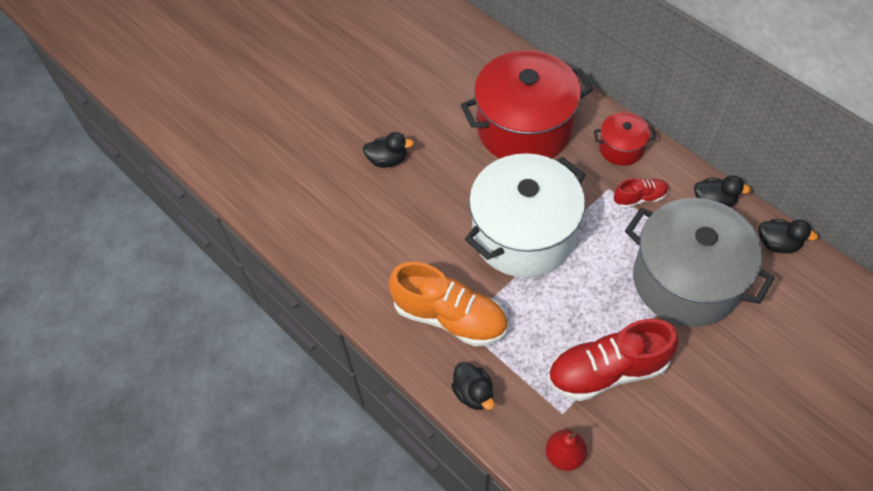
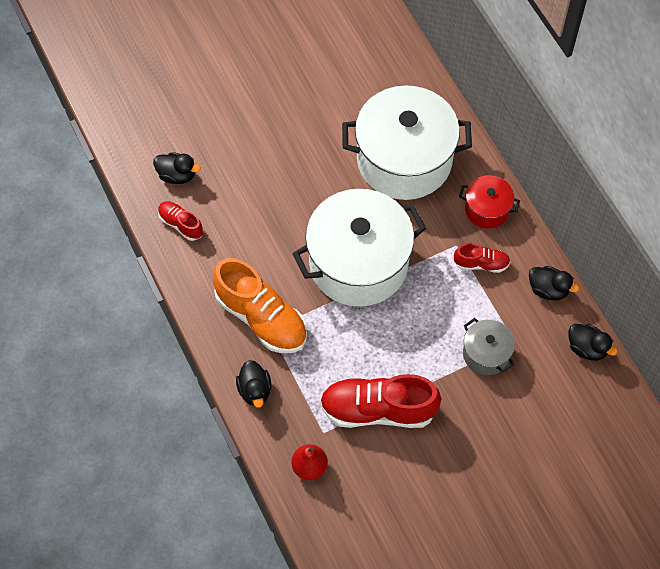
camera: 15 degrees right, 5 degrees up
(332, 252) = (181, 224): none -> red shoe
(387, 160) = (264, 151): black duck -> black duck (177, 175)
(524, 128) = (404, 160): red pot -> white pot
(686, 280) = (486, 354): grey pot -> grey pot, size x0.46

